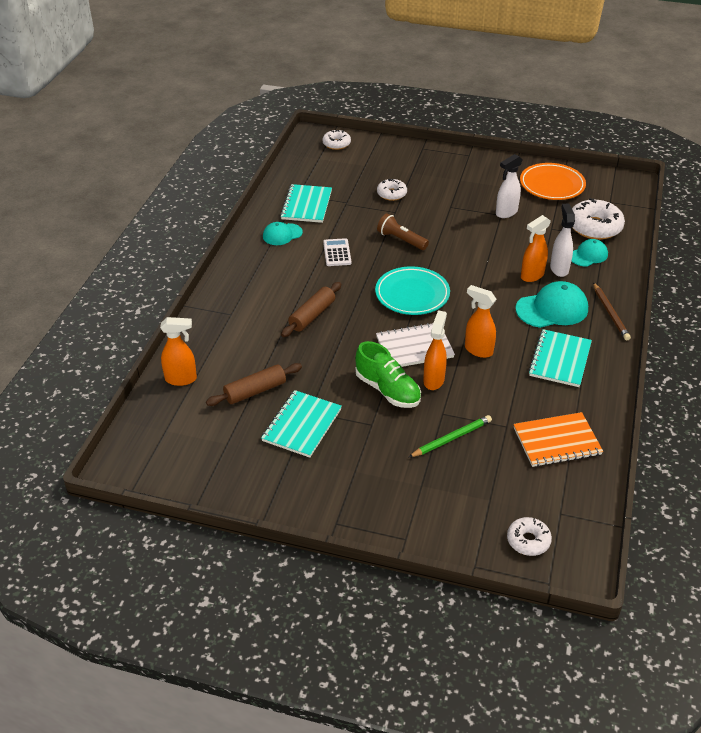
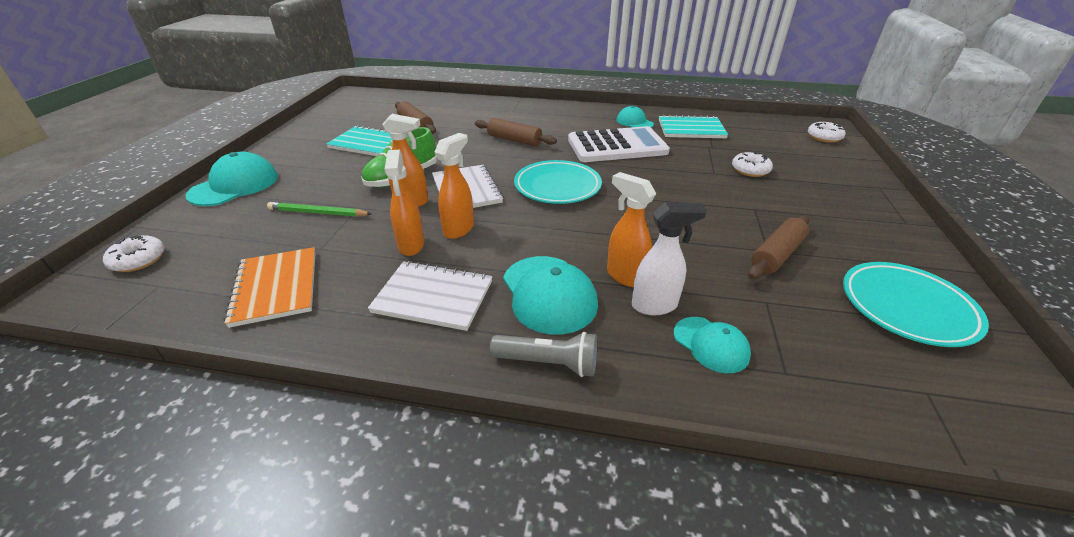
camera: 85 degrees right, 5 degrees down
(181, 379) = (435, 102): orange spray bottle -> orange spray bottle (411, 246)
(337, 253) = (617, 146): white calculator -> white calculator, size x2.10
(395, 516) = (234, 185): none -> turquoise cap
(401, 240) = (659, 178): brown flashlight -> none
(451, 438) = (318, 213): green pencil -> green pencil turned 135 degrees clockwise
(506, 213) = (776, 255): white spray bottle -> brown rolling pin
(552, 185) = (906, 307): orange plate -> turquoise plate
(560, 359) = (433, 297): turquoise notebook -> white notebook
(594, 227) = (810, 360): white donut -> none
(610, 313) = (548, 363): brown pencil -> grey flashlight

